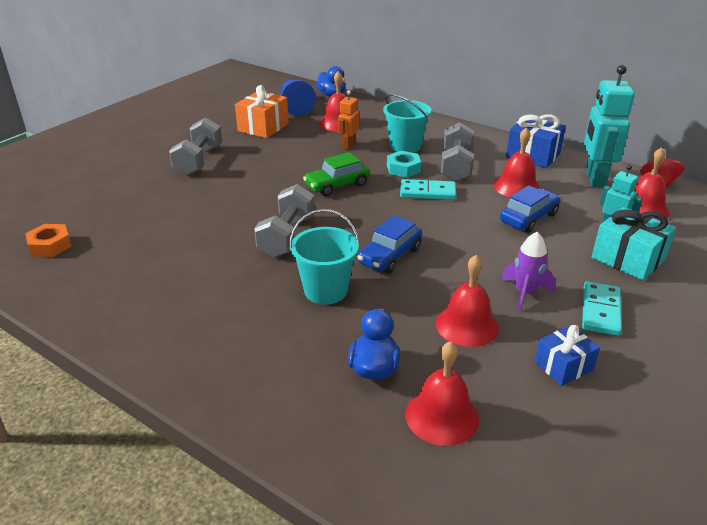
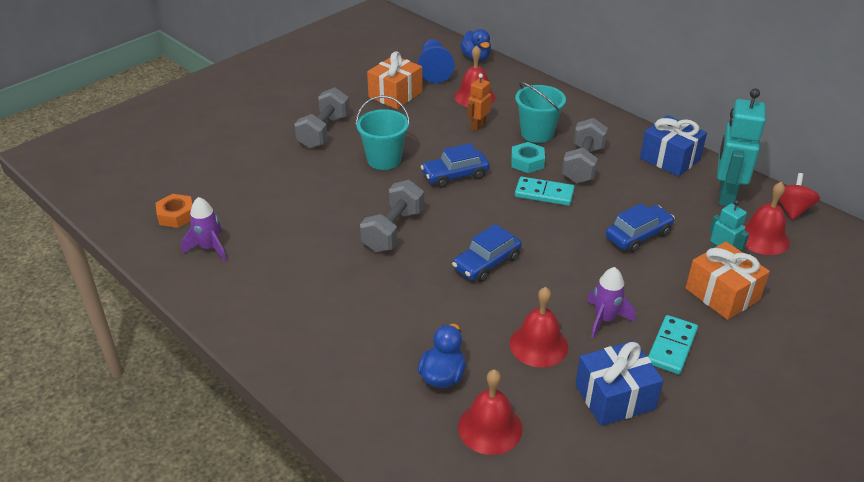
camera: 10 degrees right, 5 degrees up
(90, 272) = (209, 248): none -> purple rocket
(326, 290) = (417, 293): turquoise bucket -> turquoise bucket (384, 159)
(337, 185) = (455, 175): green car -> blue car
(516, 186) = (638, 196): red bell -> none
(563, 366) = (614, 397): blue gift -> blue gift, size x1.55
(628, 259) = (722, 294): turquoise gift -> orange gift

